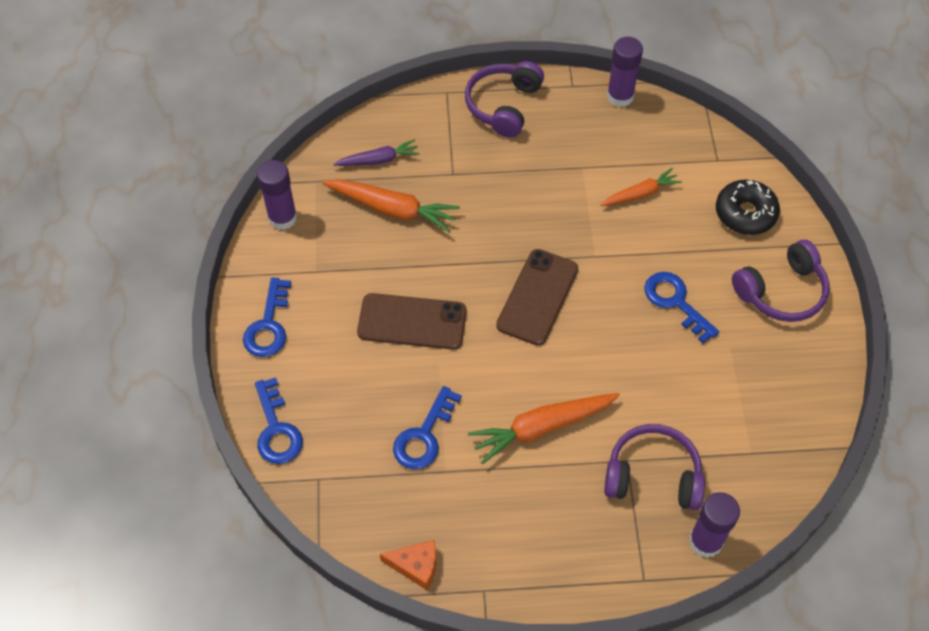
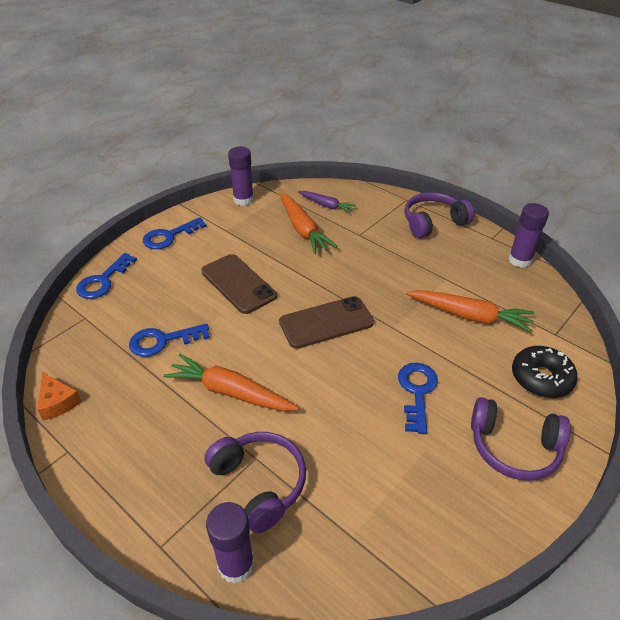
camera: 45 degrees right, 15 degrees down
(640, 194) = (470, 316): orange carrot -> orange carrot, size x1.61

